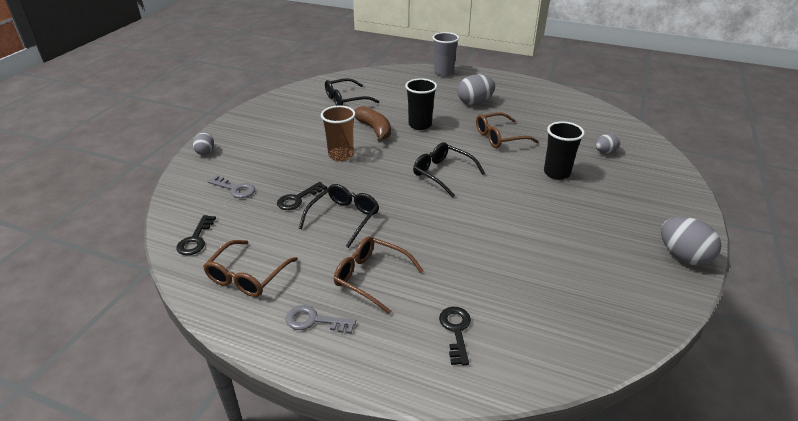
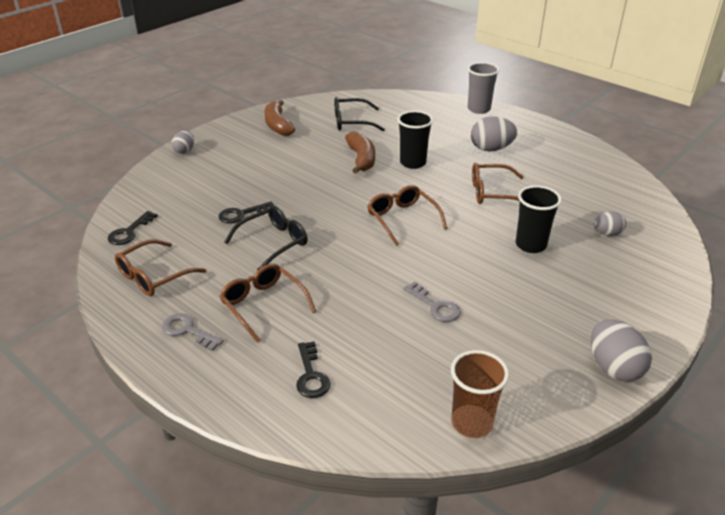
camera: 20 degrees right, 0 degrees up
(235, 189) = (190, 192): grey key -> grey key (435, 306)
(281, 114) = (278, 125): none -> brown banana
(341, 155) = (310, 179): brown cup -> brown cup (471, 423)
(443, 173) = (402, 219): black glasses -> brown glasses
(456, 331) = (311, 375): black key -> black key turned 150 degrees clockwise

